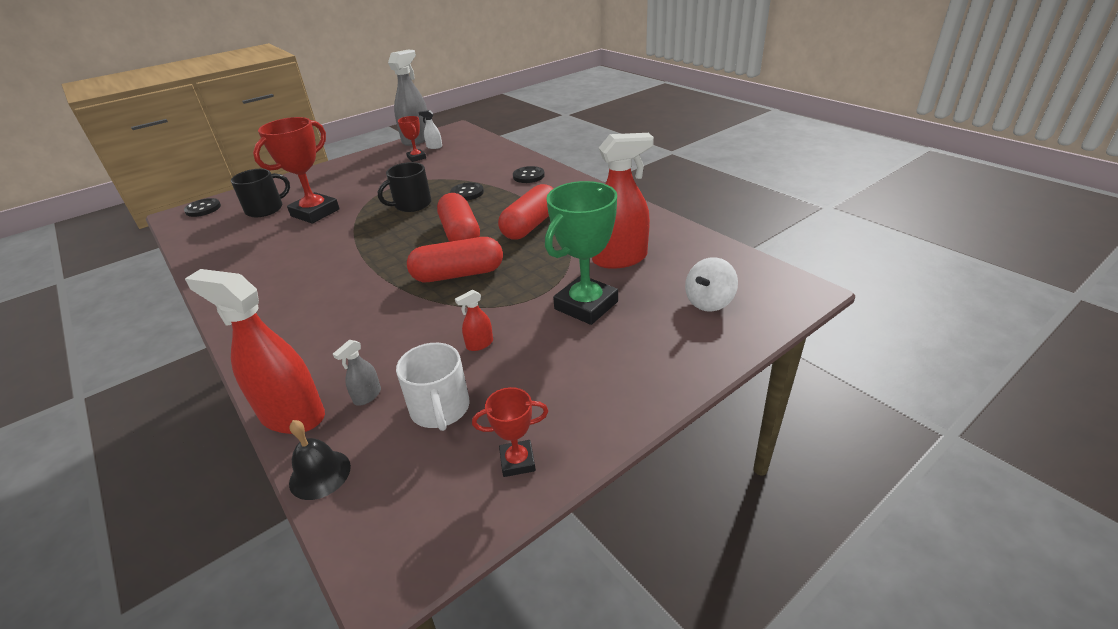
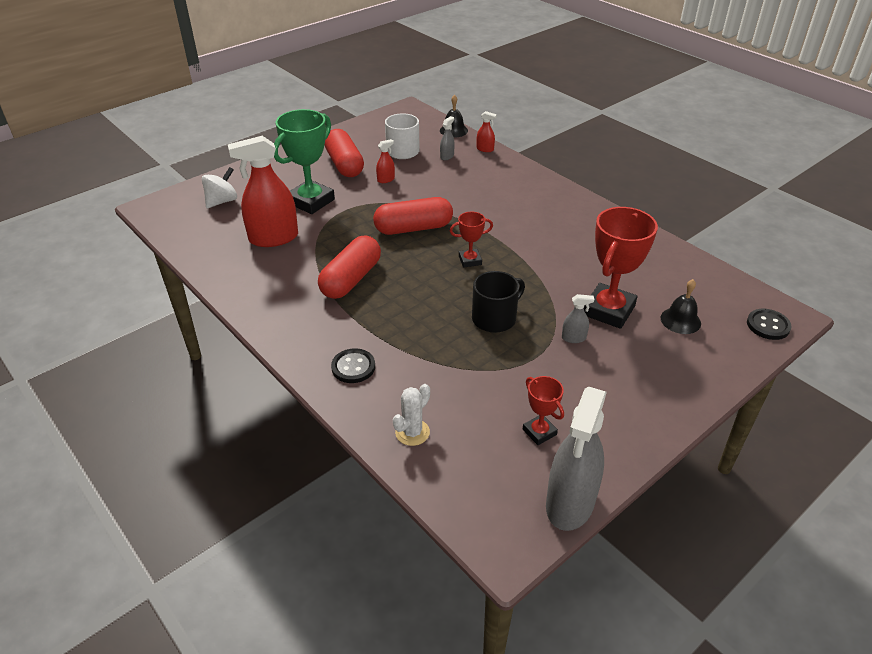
camera: 175 degrees right, 5 degrees up
(265, 209) = (680, 320): black mug -> black bell
(292, 415) = (485, 149): red spray bottle -> red spray bottle, size x0.43
(359, 196) = (573, 338): none -> grey spray bottle
(434, 147) = (523, 468): white spray bottle -> none
(460, 234) = (423, 271): red capsule -> red capsule (344, 164)
(467, 193) = (431, 336): black button -> none
(492, 154) = (412, 432): none -> white cactus
(517, 461) = (359, 133): red trophy -> red trophy (470, 260)

